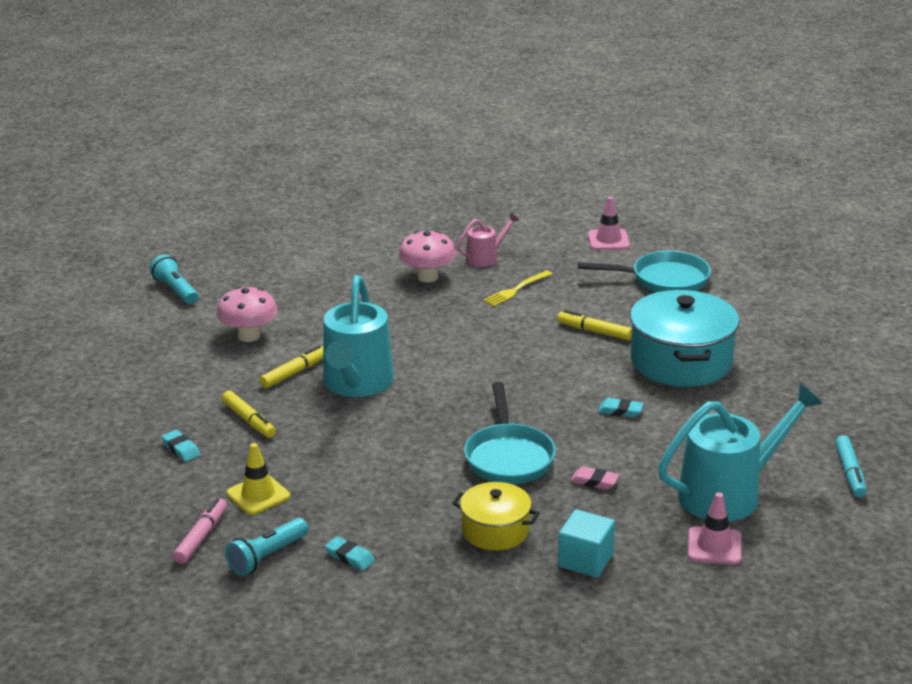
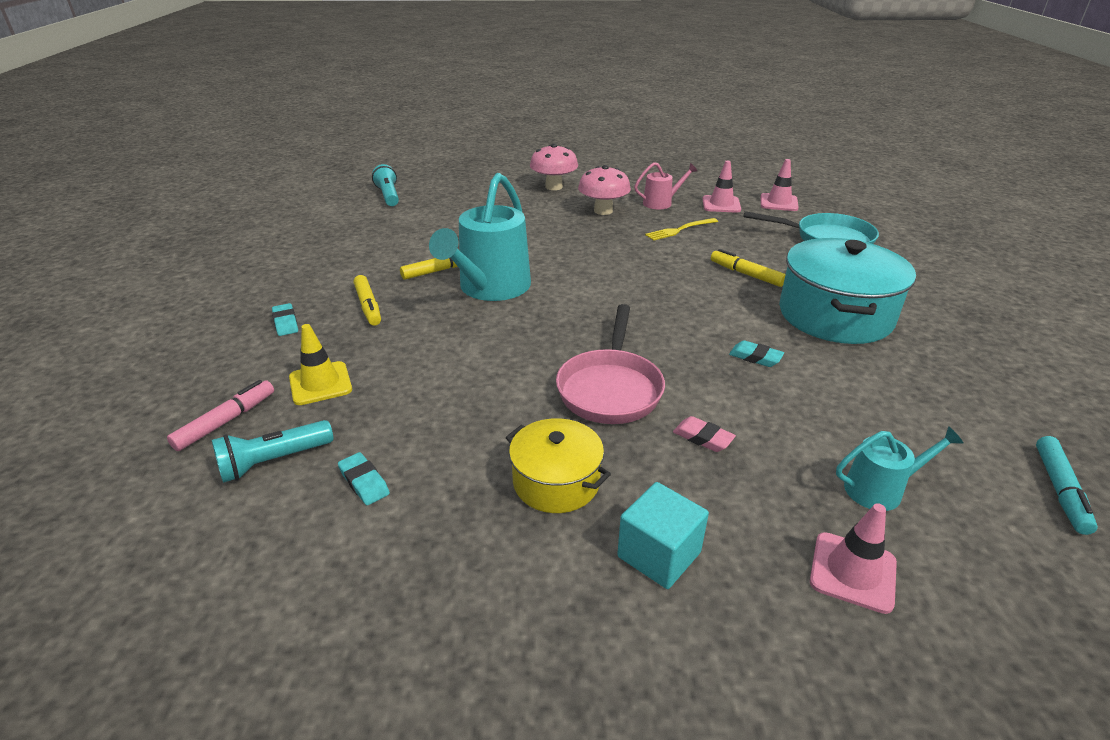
camera: 15 degrees right, 5 degrees up
(249, 336) = (421, 235): pink mushroom -> pink mushroom (554, 187)
(508, 457) = (610, 388): turquoise pan -> pink pan
(549, 251) = (721, 204): none -> pink traffic cone
(728, 494) = (880, 489): turquoise watering can -> turquoise watering can, size x0.50

